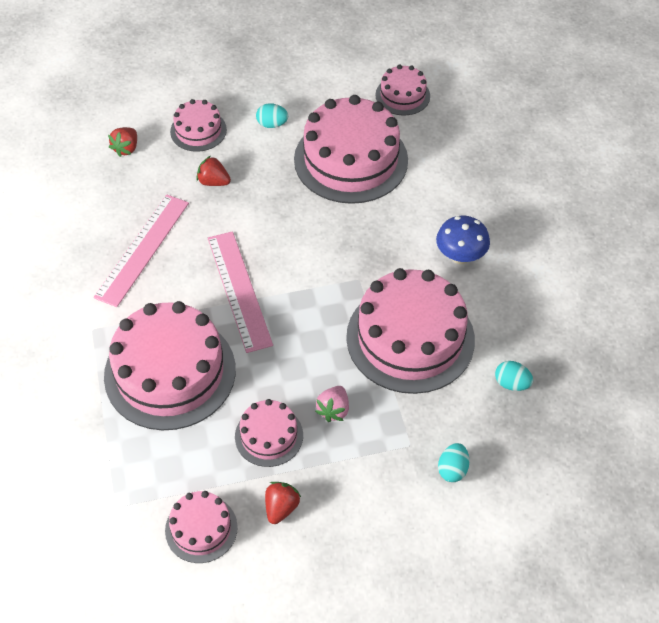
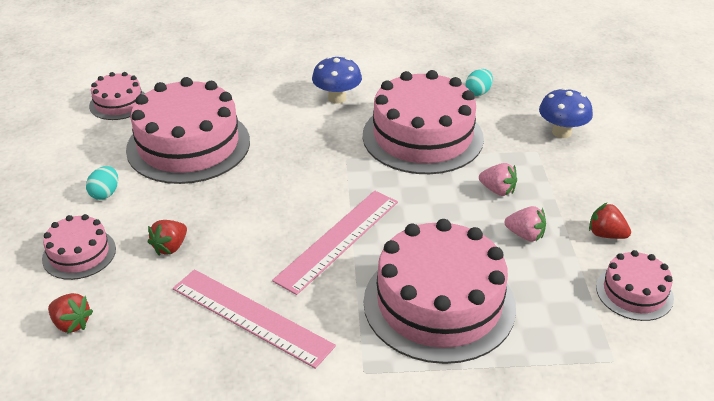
camera: 80 degrees left, 15 degrees down
(239, 290) = (338, 240): pink ruler -> pink ruler turned 45 degrees counterclockwise
(269, 436) = (525, 235): pink cake -> pink strawberry
(452, 469) = (561, 132): turquoise egg -> blue mushroom

